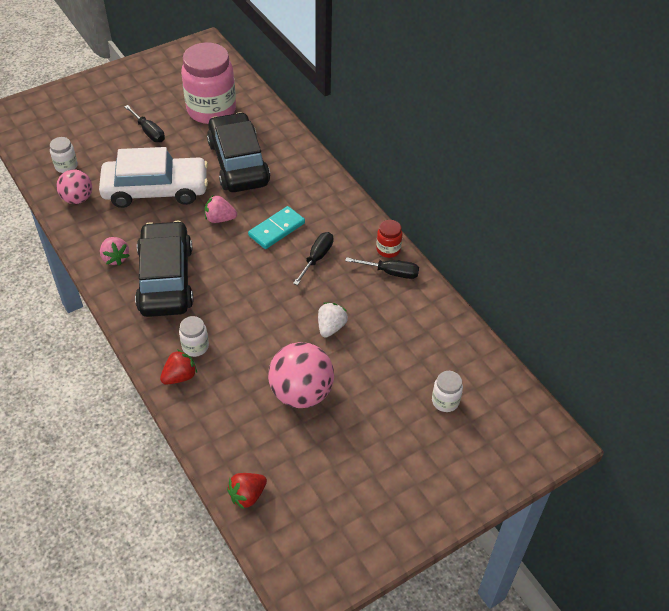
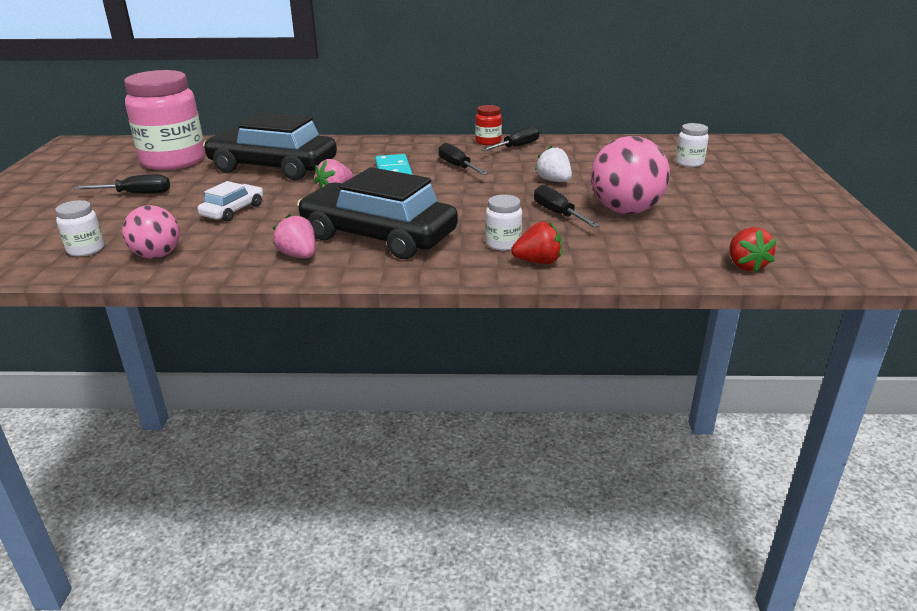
camera: 55 degrees left, 20 degrees down
(115, 258) = (298, 255): pink strawberry -> pink strawberry turned 135 degrees counterclockwise
(156, 190) = (233, 210): white car -> white car, size x0.47
(180, 376) = (538, 262): red strawberry -> red strawberry turned 90 degrees clockwise
(267, 355) = (558, 214): none -> black screwdriver

